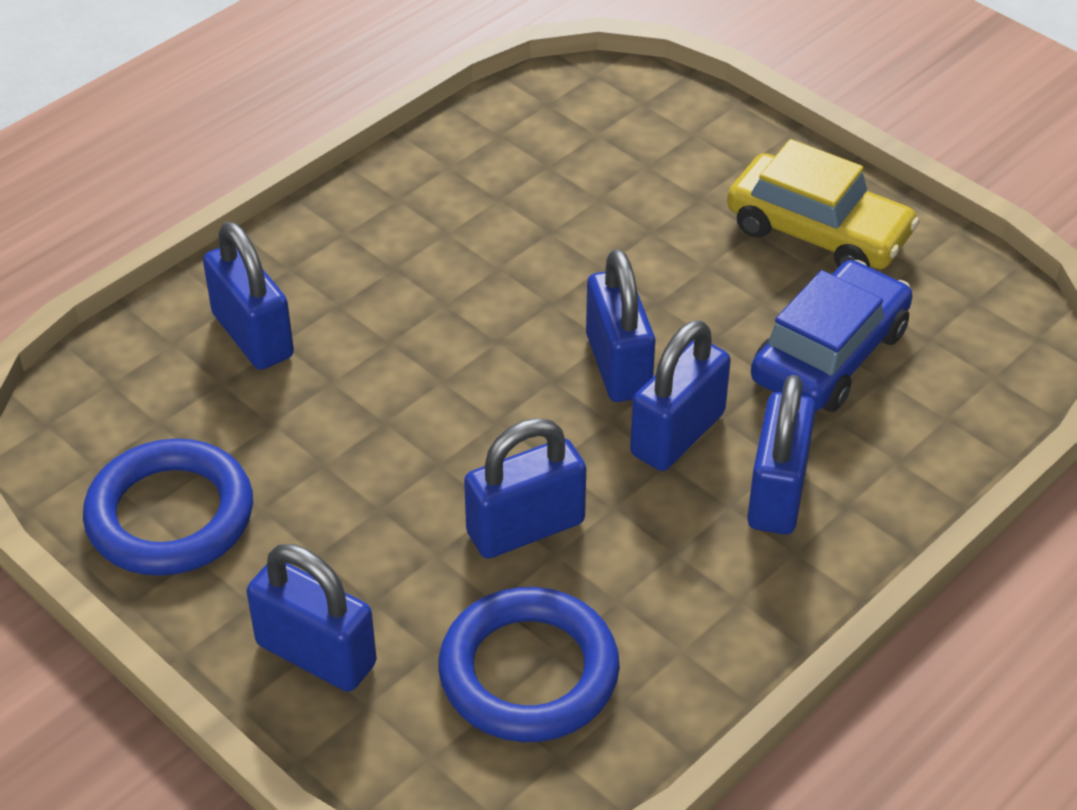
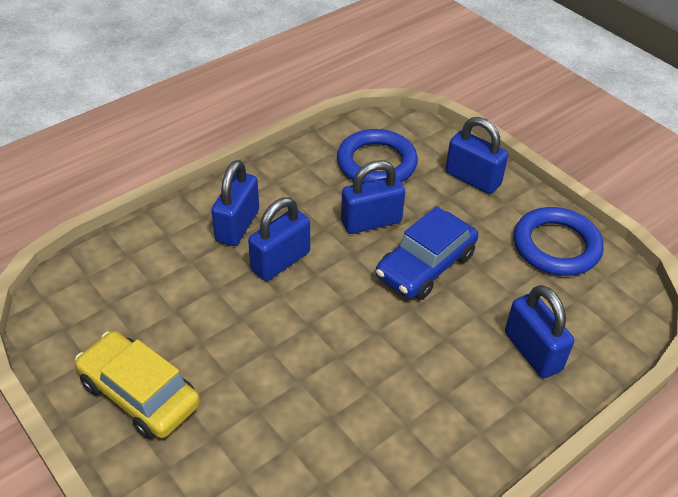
camera: 175 degrees left, 0 degrees up
(618, 365) = (304, 306): blue padlock -> none
(829, 355) = (175, 299): blue car -> blue car (425, 265)

